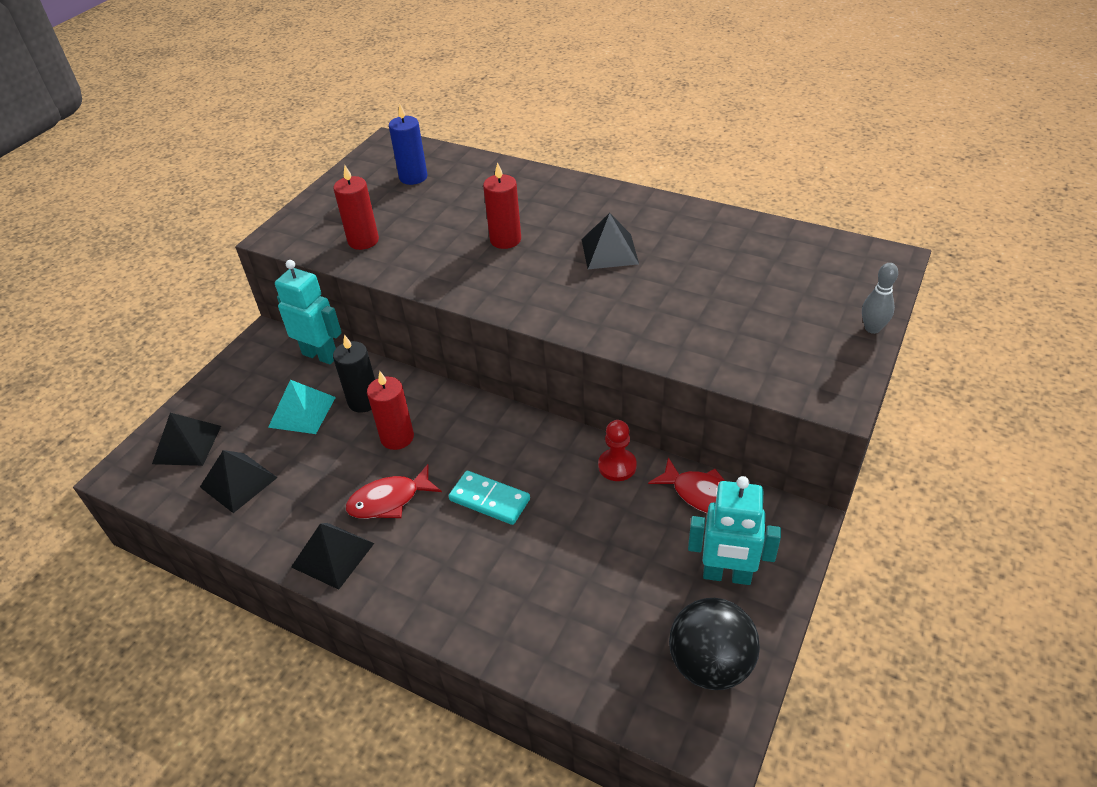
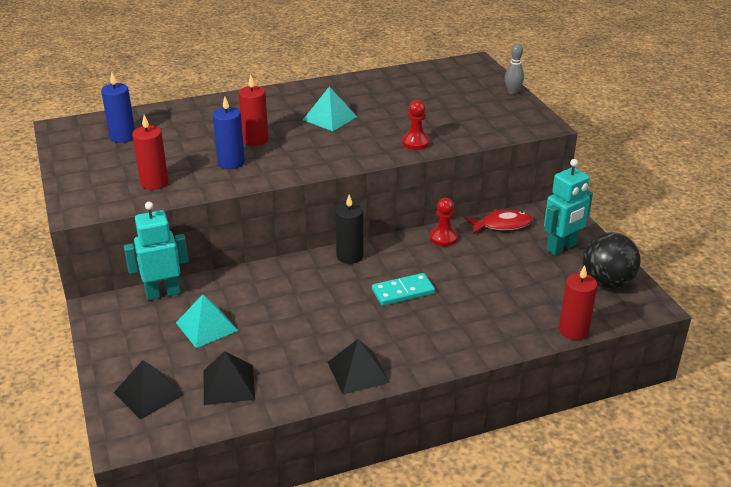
camera: 50 degrees left, 10 degrees down
(364, 401) = (241, 296): black candle -> black candle (349, 256)
(389, 500) = (346, 328): red fish -> none
(397, 437) = (297, 299): red candle -> red candle (573, 330)
(448, 254) = (231, 162): none -> blue candle
(609, 251) = (330, 118): black pyramid -> turquoise pyramid
(646, 333) = (415, 142): none -> red pawn

